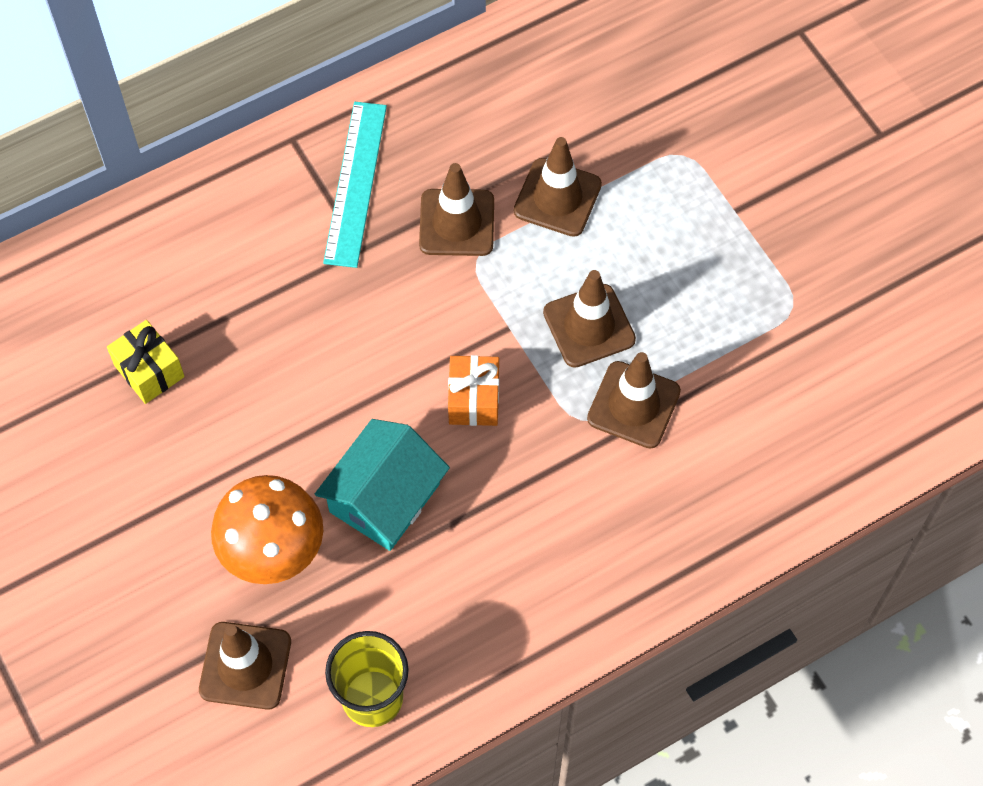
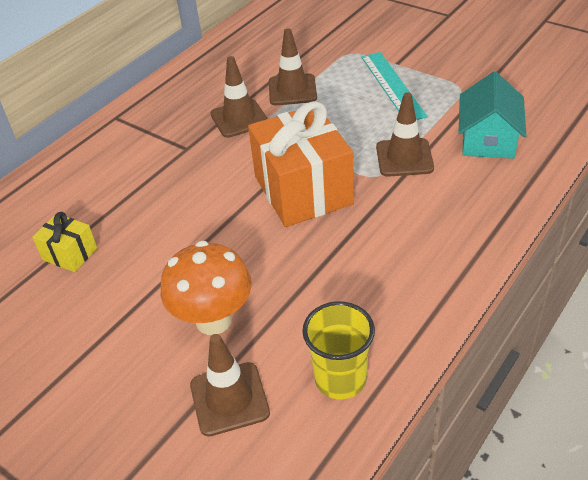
camera: 20 degrees left, 20 degrees down
(355, 183) = (166, 122): turquoise ruler -> turquoise ruler (392, 85)
(384, 497) = (275, 259): turquoise house -> turquoise house (488, 139)
(474, 400) = (303, 190): orange gift -> orange gift, size x2.12
(589, 326) = (350, 134): brown traffic cone -> none

